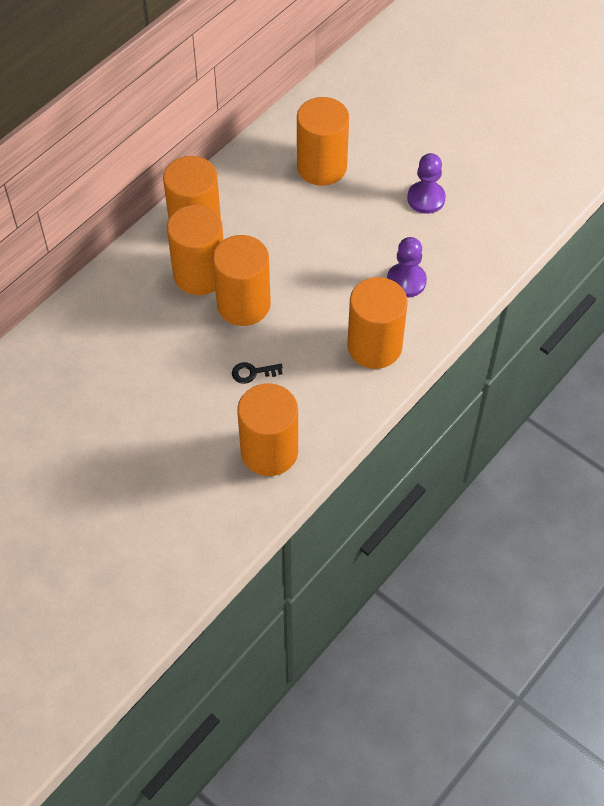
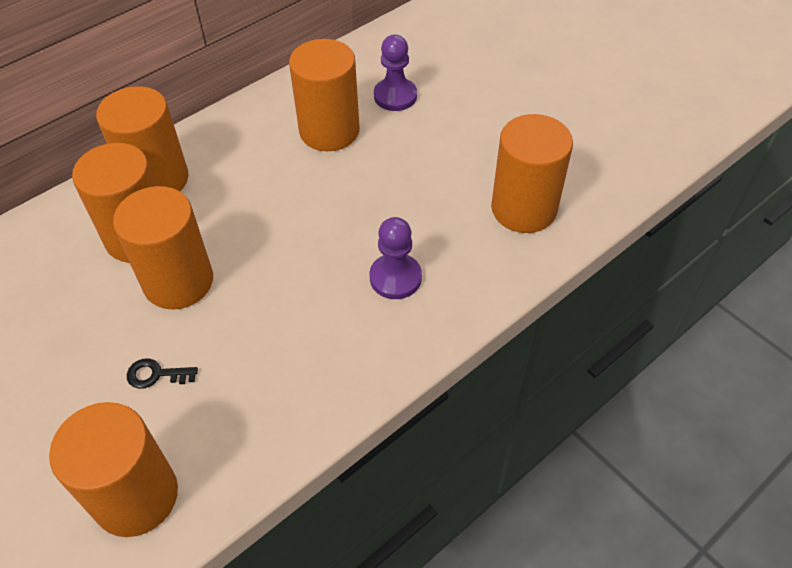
camera: 10 degrees right, 5 degrees down
(374, 346) = (330, 360): orange cylinder -> orange cylinder (523, 209)
(426, 198) = (445, 180): purple pawn -> purple pawn (395, 96)

